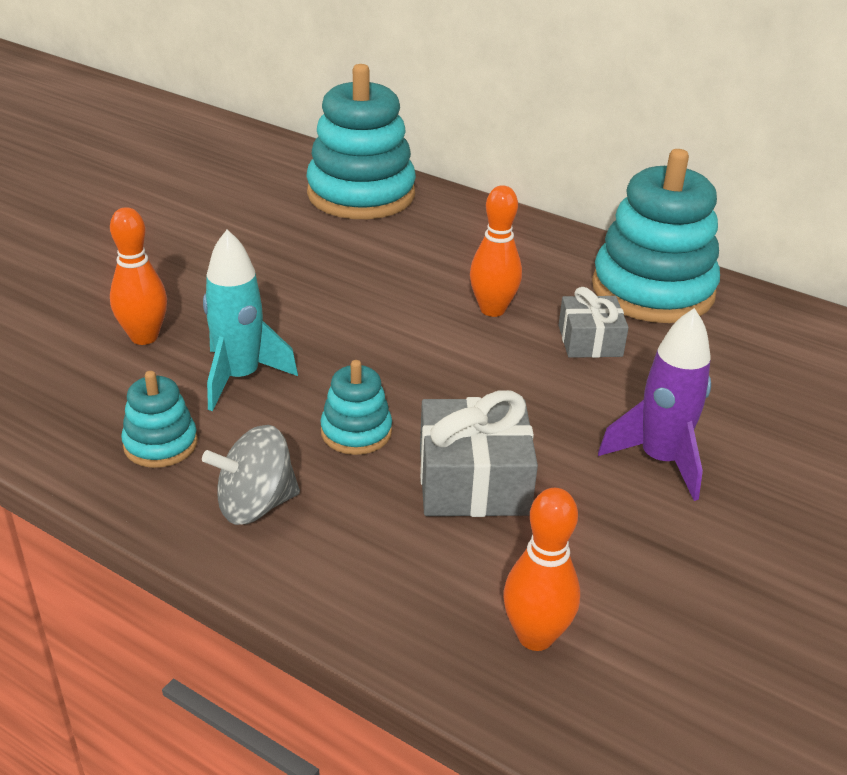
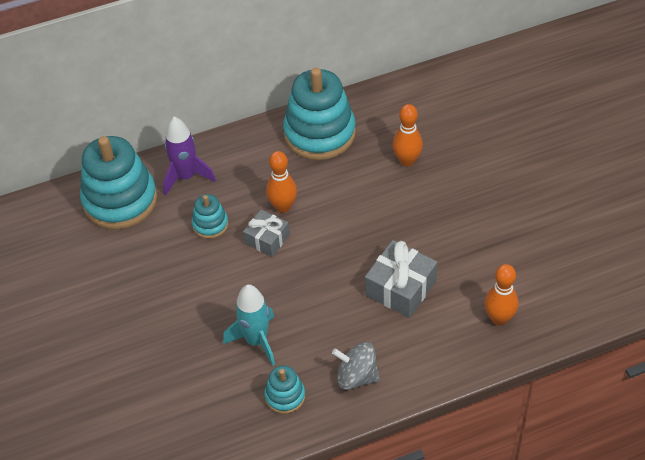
camera: 50 degrees left, 15 degrees up
(144, 337) = (186, 368): orange bowling pin -> orange bowling pin (407, 161)
(255, 504) = (356, 376): grey spinning top -> grey spinning top turned 90 degrees clockwise
(356, 432) = (335, 314): turquoise stacking toy -> turquoise stacking toy (210, 224)
(590, 341) = (339, 184): grey gift -> grey gift (267, 239)
(660, 460) = (437, 214): purple rocket -> purple rocket (186, 177)

